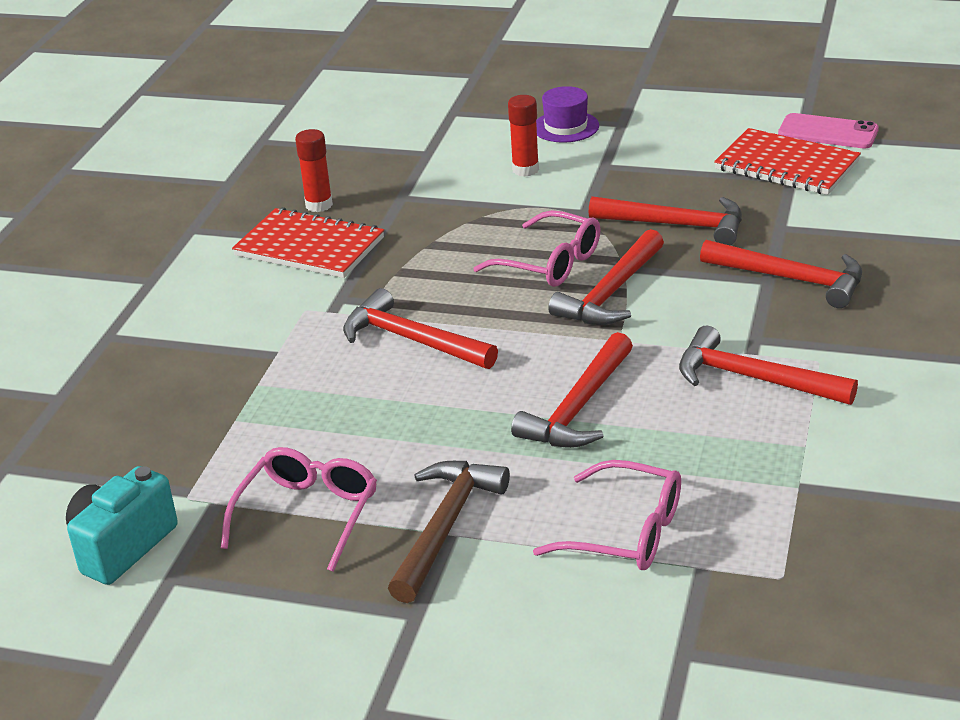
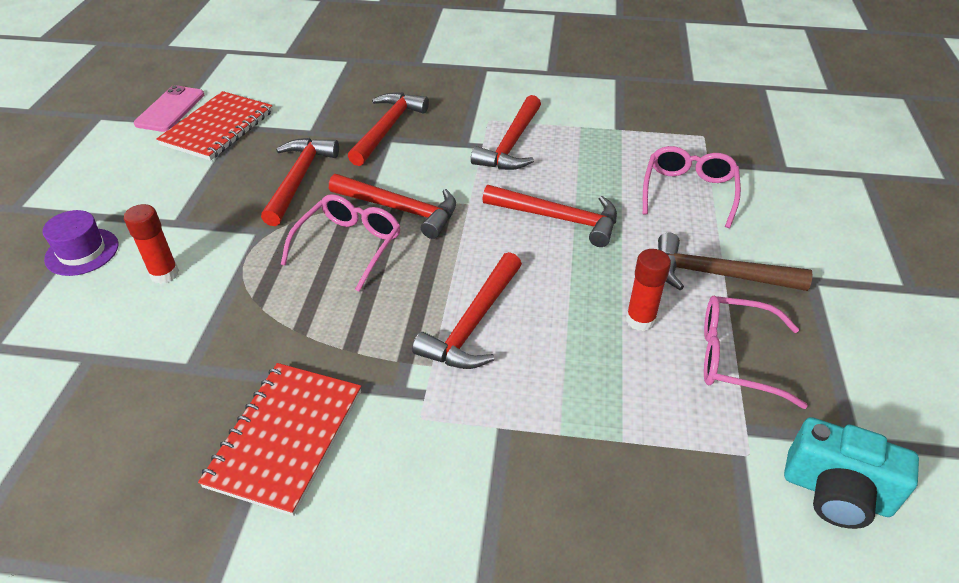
camera: 100 degrees left, 10 degrees up
(319, 205) = (184, 446): red glue stick -> red glue stick (640, 320)

